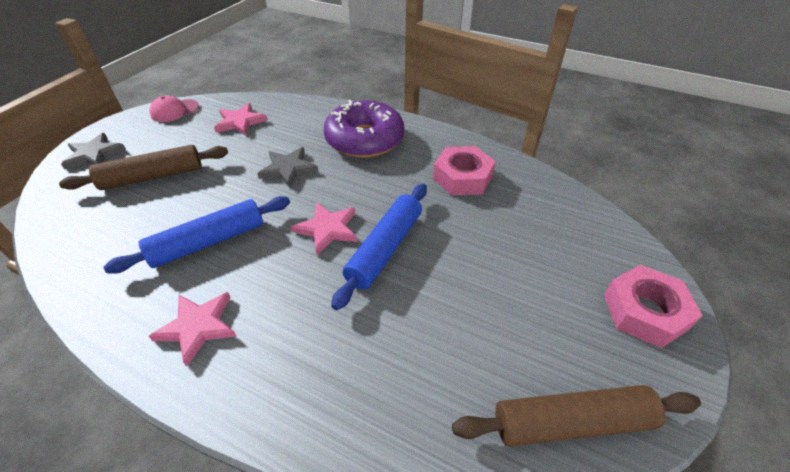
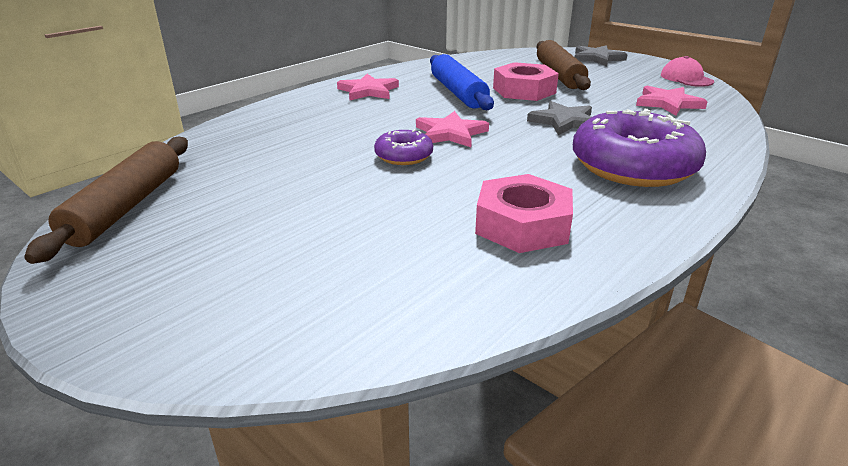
camera: 105 degrees right, 15 degrees down
(385, 249) = (404, 156): blue rolling pin -> purple donut
(644, 311) = (160, 305): pink nut -> pink nut (524, 90)

